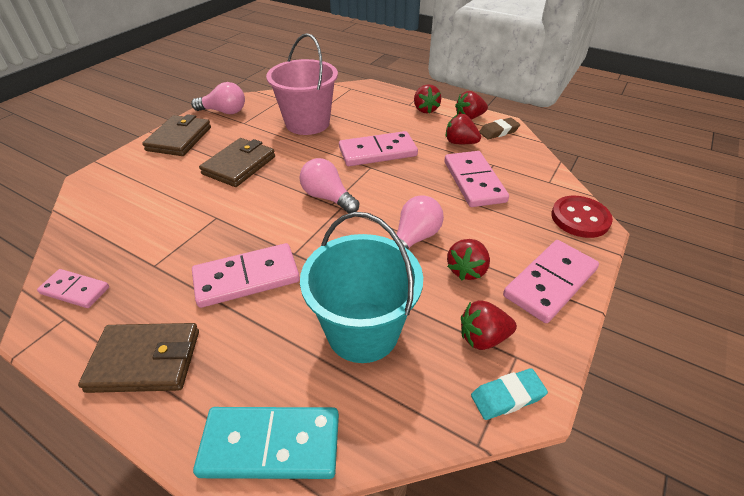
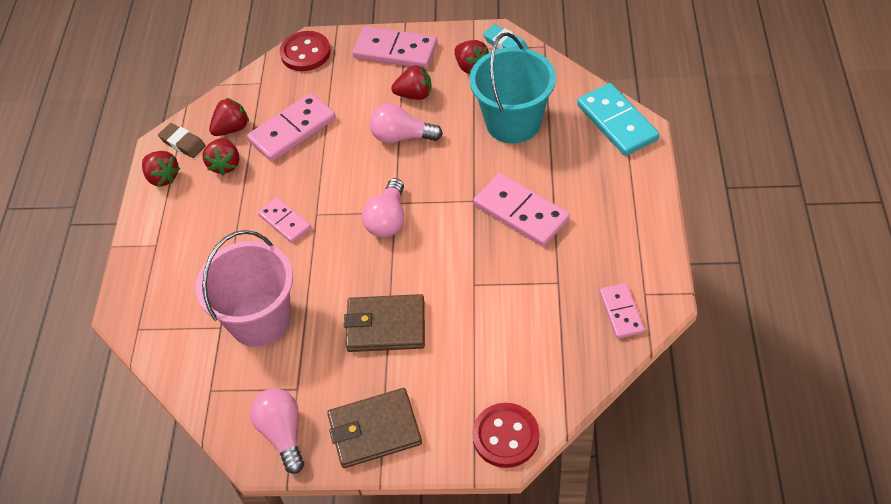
camera: 115 degrees left, 10 degrees up
(96, 183) = (505, 436): none -> red button
(145, 360) = (627, 216): brown wallet -> none
(377, 152) = (284, 222): pink domino -> pink domino, size x0.60
(425, 109) = (162, 223): red strawberry -> red strawberry (232, 128)

